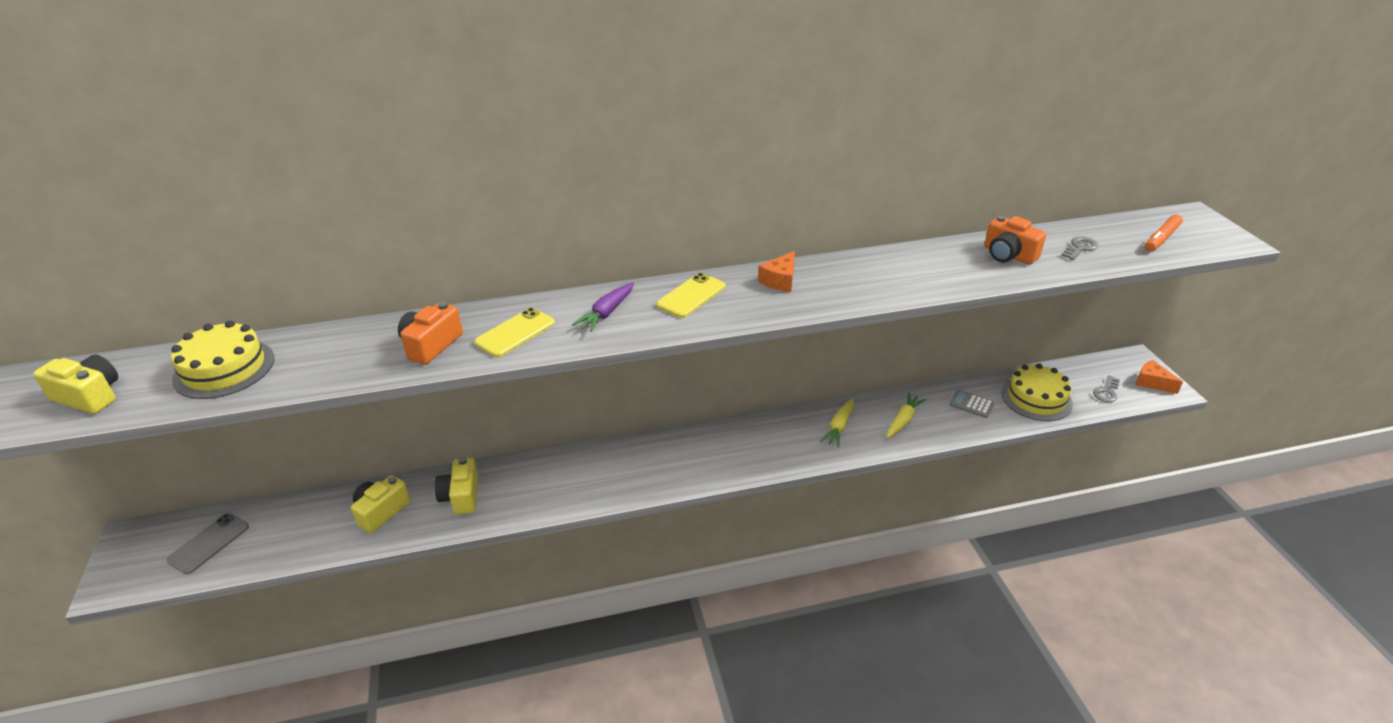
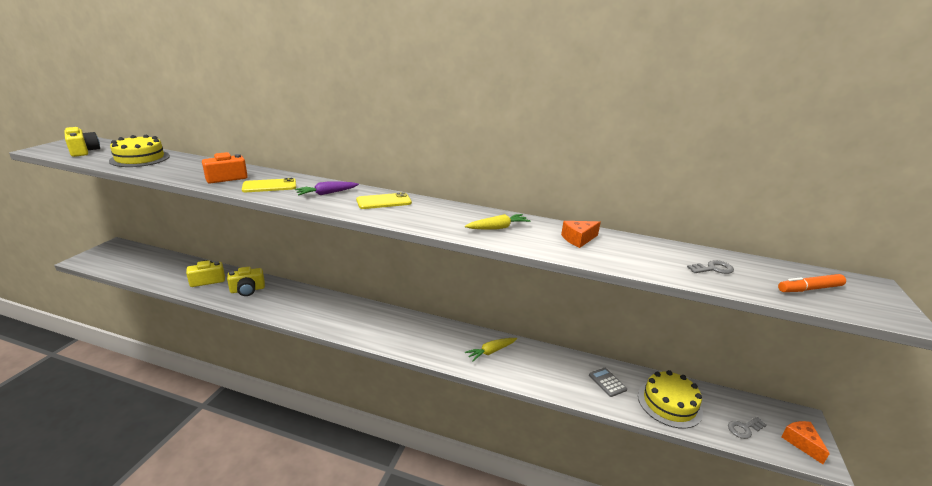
camera: 30 degrees right, 10 degrees down
(209, 543) = (133, 261): grey phone -> none
(461, 496) = (247, 290): yellow camera -> yellow camera turned 135 degrees counterclockwise
(780, 281) = (448, 212): orange cheese -> orange cheese (578, 239)
(903, 420) = (541, 368): yellow carrot -> yellow carrot (498, 228)
(1008, 255) = (639, 252): orange camera -> none

